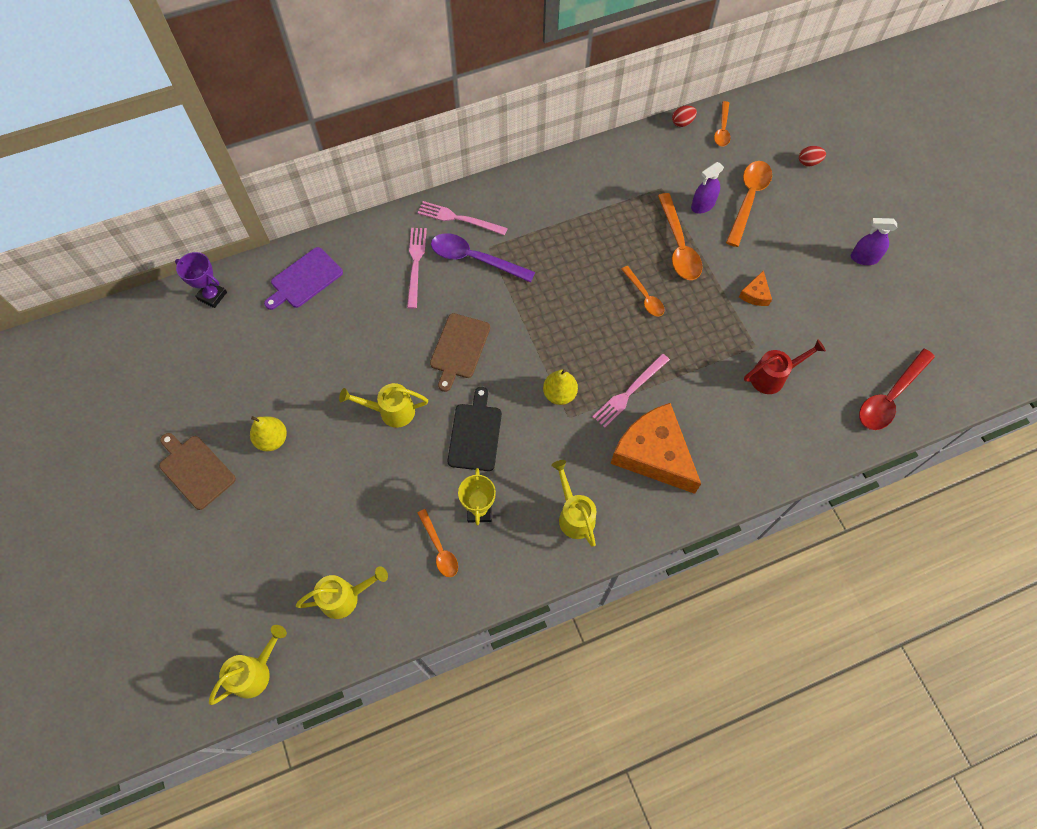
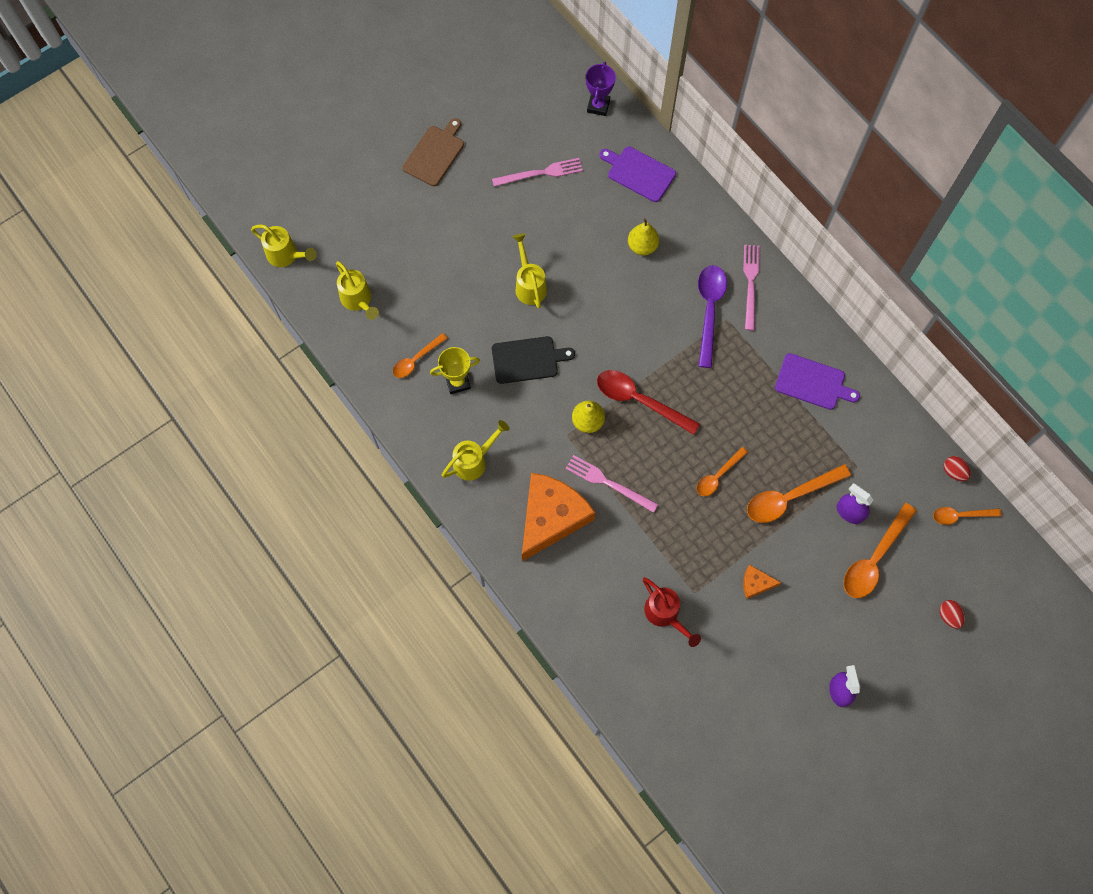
camera: 75 degrees right, 5 degrees up
(272, 439) = (477, 201): yellow pear -> yellow pear (642, 246)
(415, 264) = (686, 260): pink fork -> pink fork (540, 173)
(459, 348) = (608, 323): brown cutting board -> none
(572, 198) = (812, 382): none -> purple cutting board
(748, 199) = (874, 558): orange spoon -> orange spoon turned 120 degrees clockwise
(890, 397) = (677, 734): red spoon -> red spoon (639, 400)

